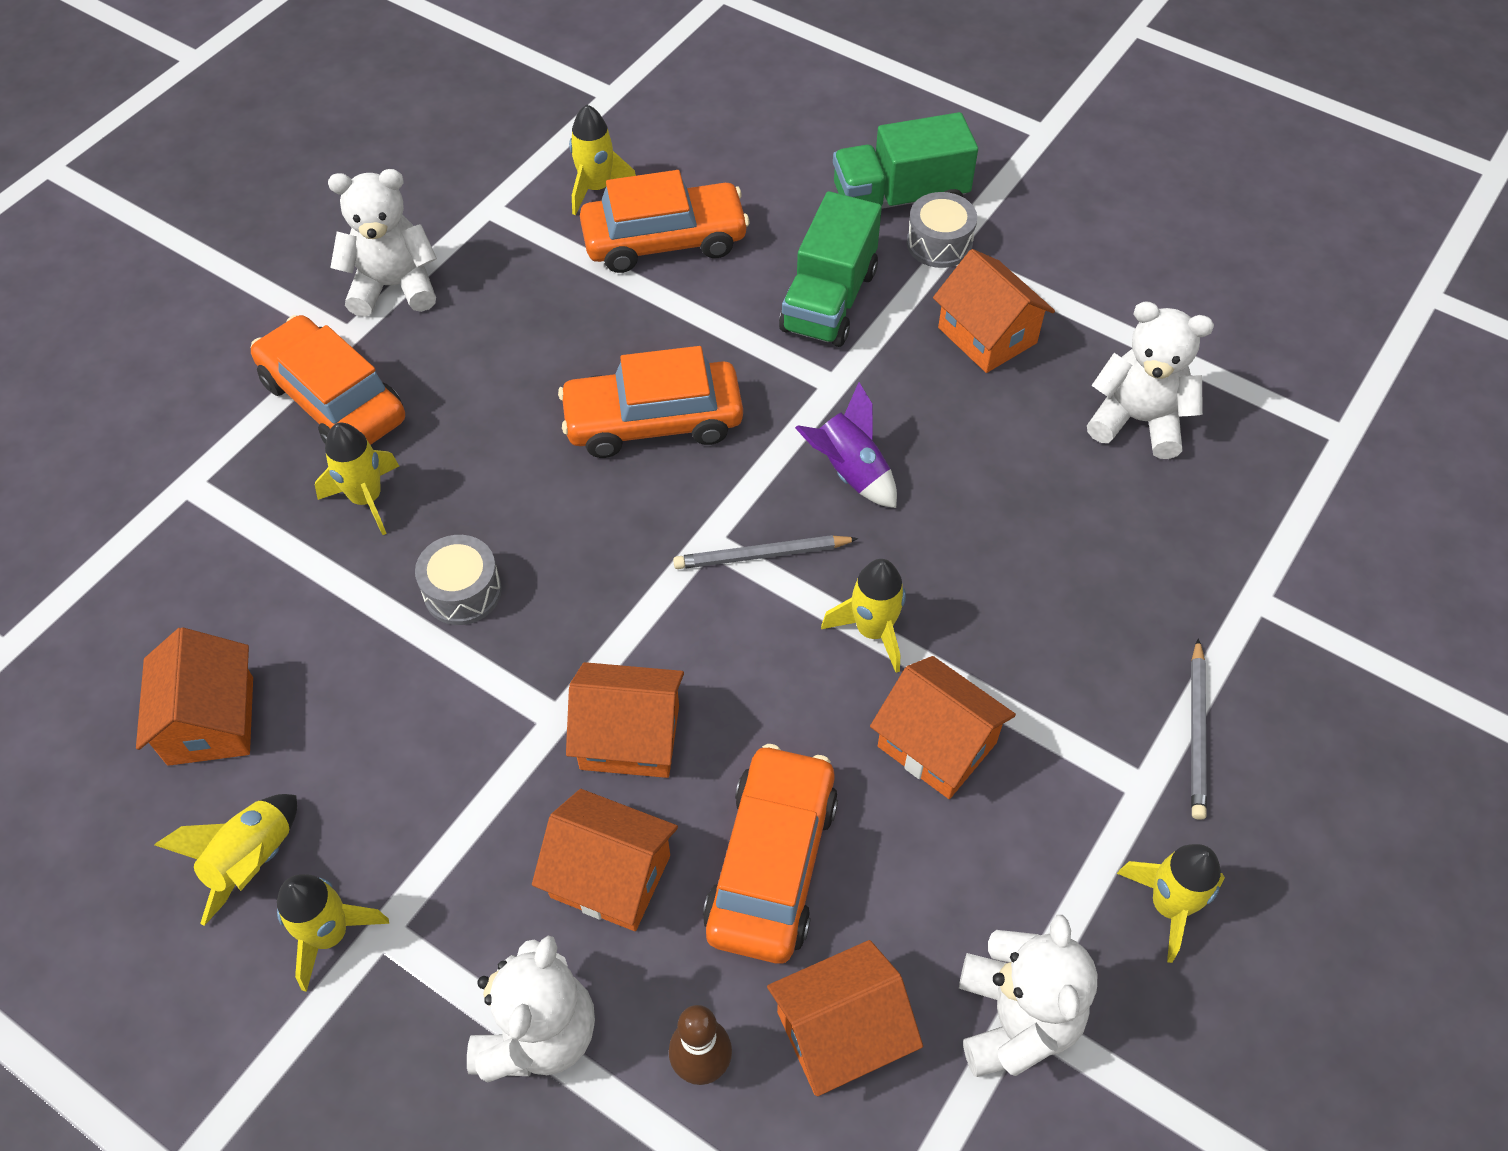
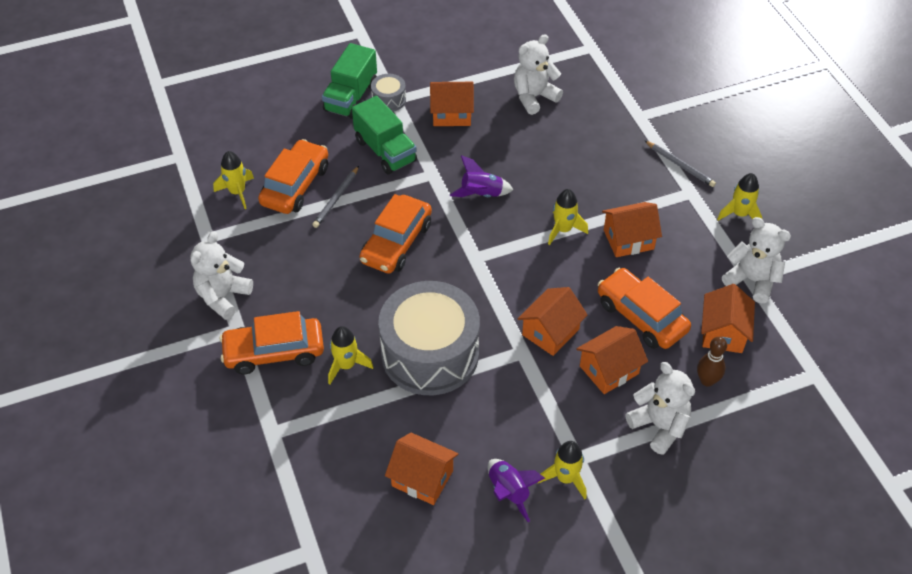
camera: 55 degrees left, 5 degrees down
(252, 861) = (509, 492): yellow rocket -> purple rocket
(462, 591) = (430, 354): grey drum -> grey drum, size x2.40
(762, 555) = (498, 244): grey pencil -> grey pencil (336, 199)

